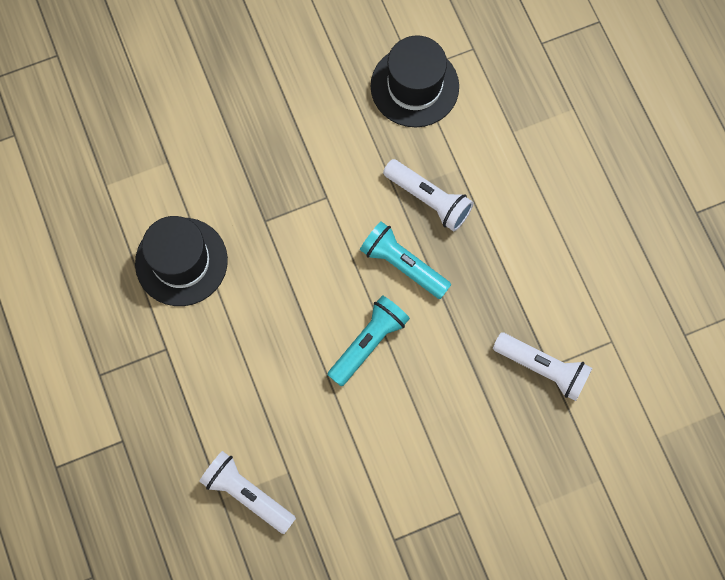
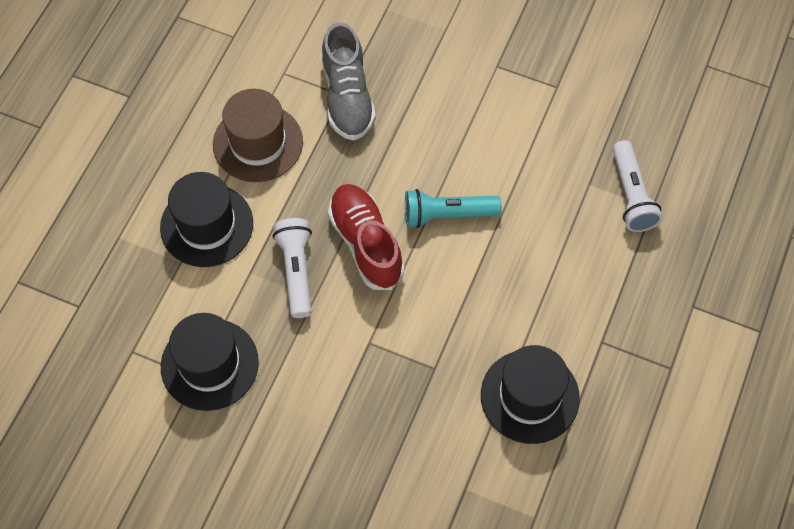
camera: 135 degrees left, 10 degrees down
(403, 264) = (366, 243): turquoise flashlight -> red shoe
(526, 172) = (207, 225): none -> black hat
(542, 368) = (347, 97): white flashlight -> grey shoe
(563, 266) = (258, 143): none -> brown hat

